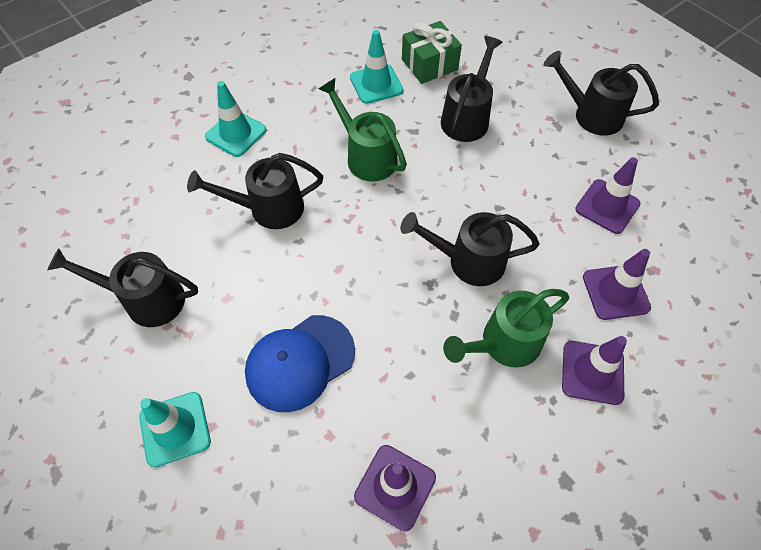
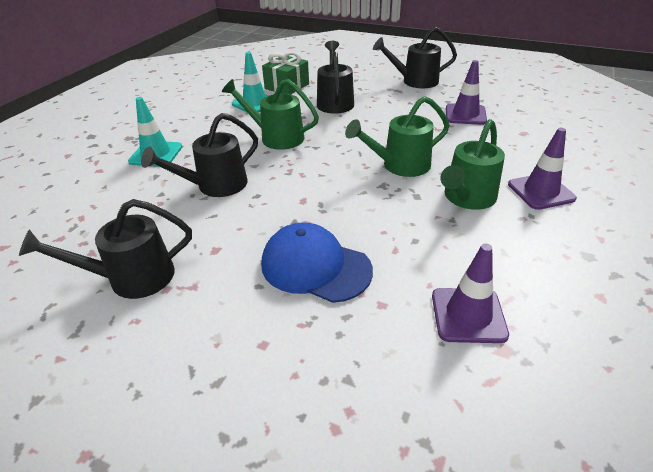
camera: 25 degrees left, 20 degrees down
(175, 429) = (225, 362): turquoise traffic cone -> none
(300, 362) = (315, 267): blue cap -> blue cap turned 90 degrees clockwise
(467, 261) = (399, 166): black watering can -> green watering can
(615, 292) = (512, 149): purple traffic cone -> none

